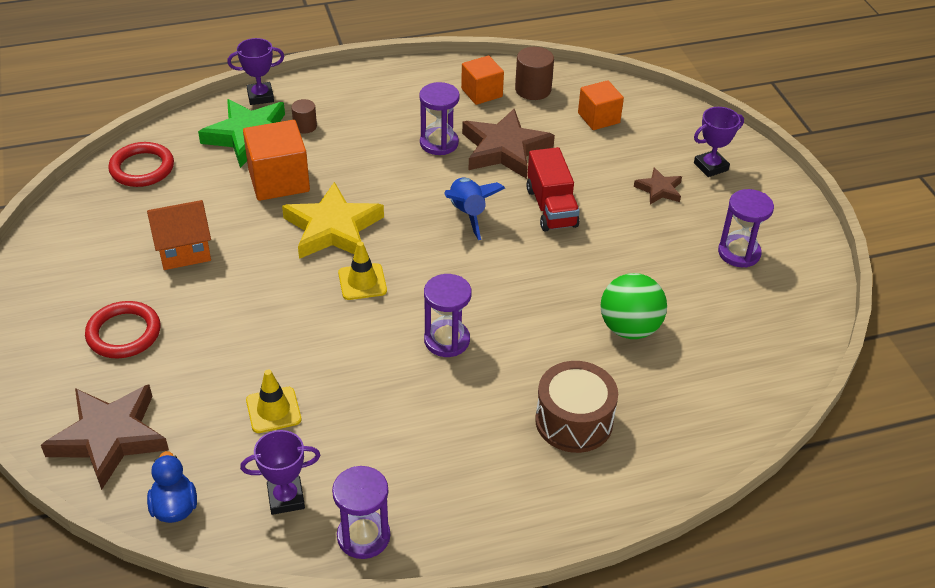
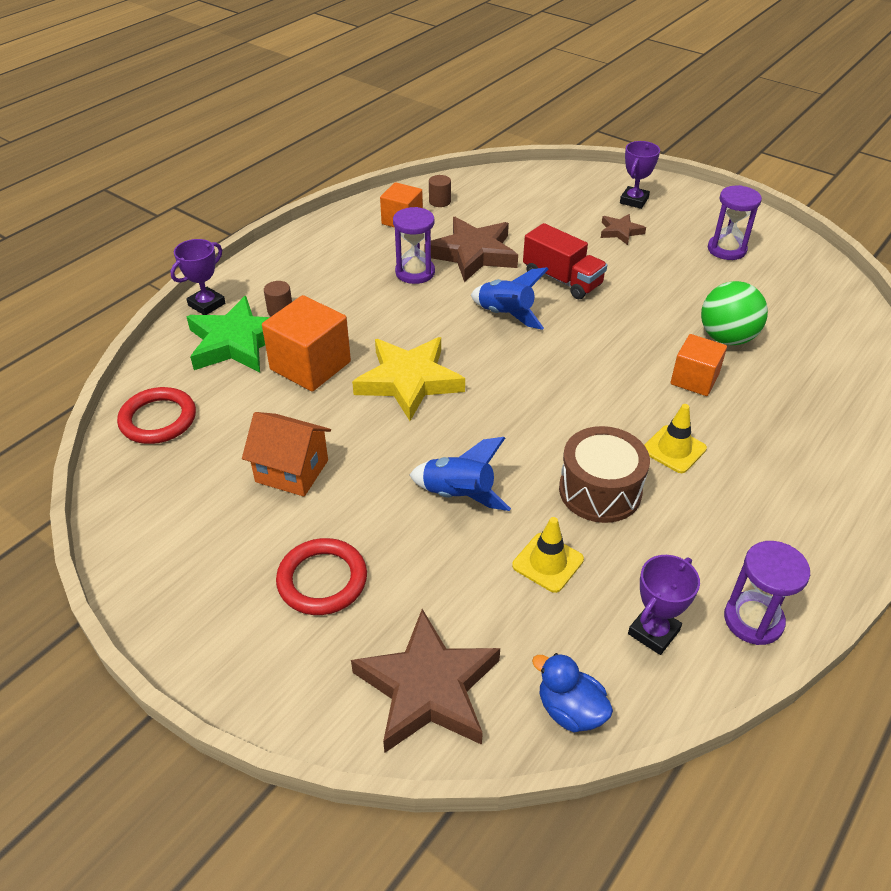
camera: 35 degrees left, 0 degrees up
(184, 250) = (292, 471): orange house -> orange house turned 75 degrees clockwise
(270, 330) = (458, 495): none -> blue rocket
(362, 282) = (488, 411): yellow traffic cone -> yellow traffic cone (674, 449)
(447, 340) = (613, 420): purple hourglass -> none
(533, 89) = (440, 201): brown cylinder -> brown cylinder, size x0.62
(574, 421) = (778, 427): brown drum -> brown drum (600, 491)
(598, 118) = (514, 201): orange cube -> orange cube (694, 379)

